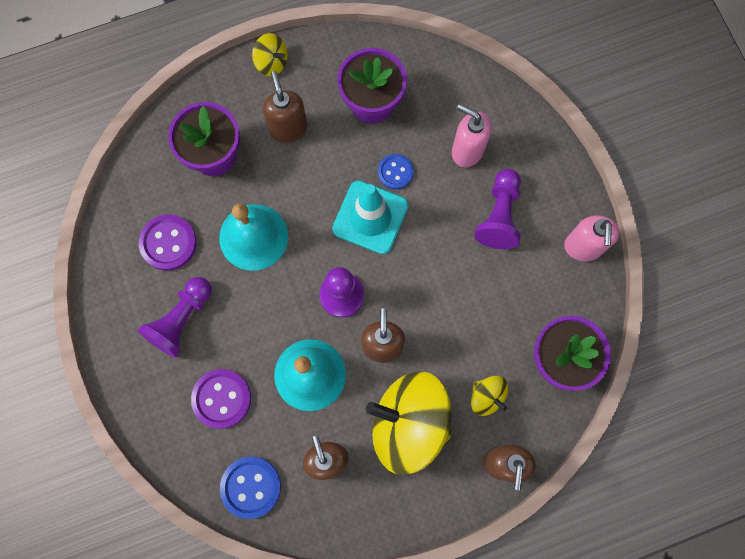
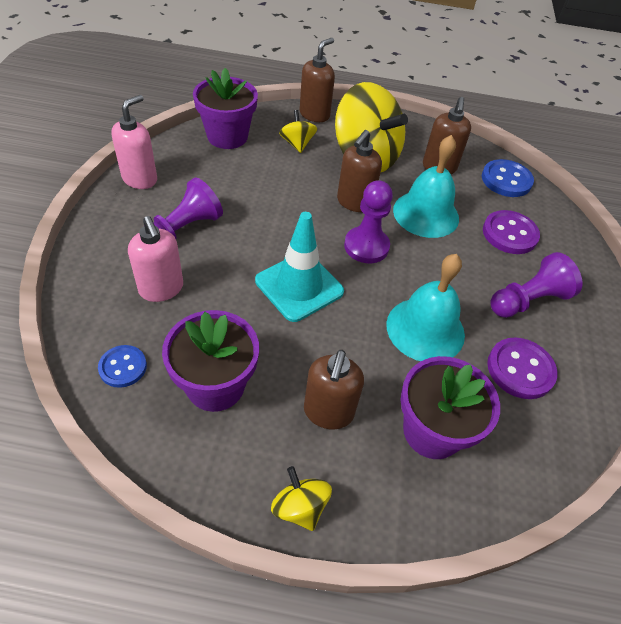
camera: 155 degrees left, 25 degrees down
(395, 172) = (245, 308): blue button -> blue button (123, 367)

